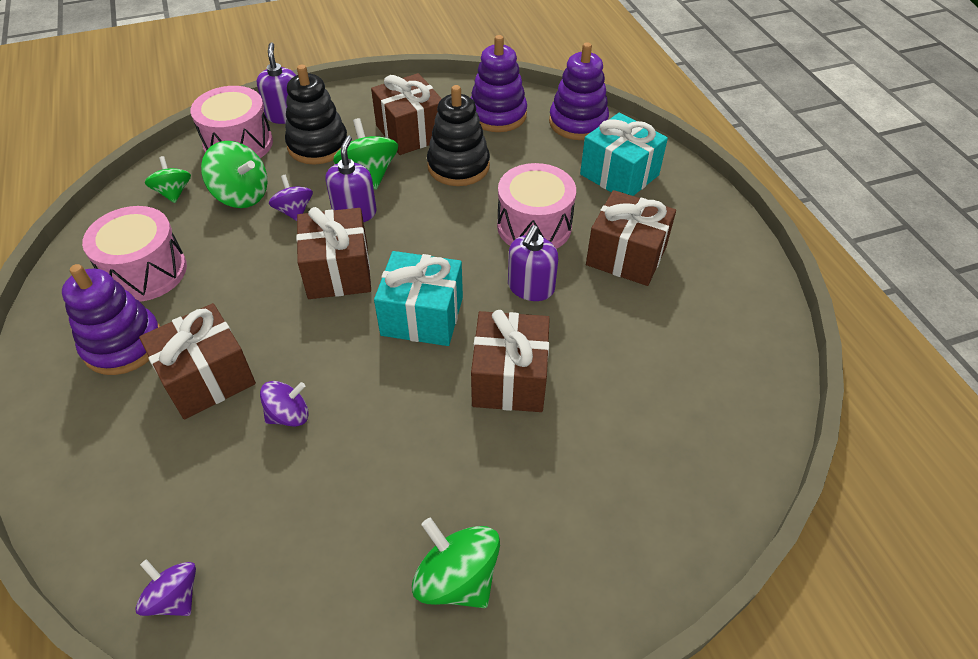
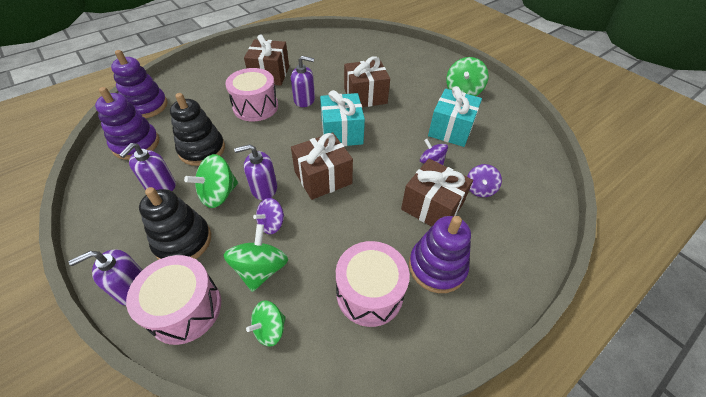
camera: 110 degrees left, 0 degrees up
(175, 597) = (537, 164): purple spinning top -> purple spinning top (480, 189)
(411, 132) = (160, 186): brown gift -> purple soap dispenser
(619, 175) = (201, 84): turquoise gift -> turquoise gift (450, 129)

